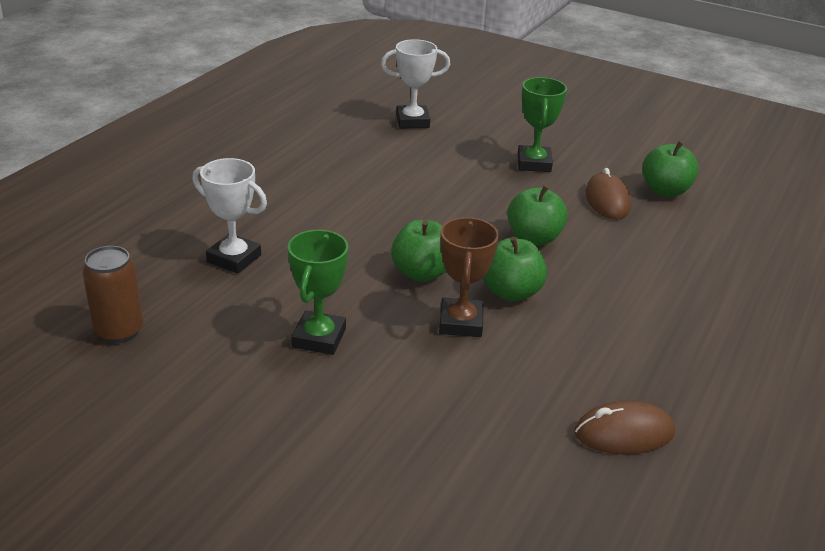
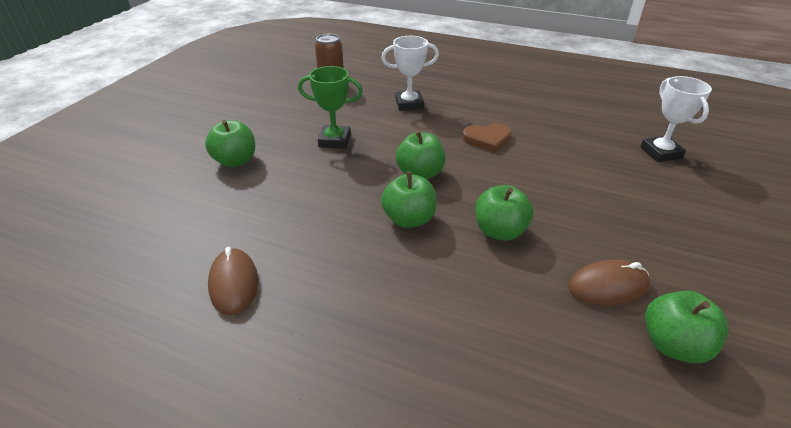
camera: 85 degrees right, 5 degrees up
(234, 258) = (409, 104): white trophy -> white trophy turned 60 degrees clockwise
(349, 447) = (235, 161): none -> green apple
(355, 212) = (487, 139): none -> brown heart
(461, 323) = (362, 195): brown trophy -> none
(534, 163) = (646, 229): green trophy -> none

